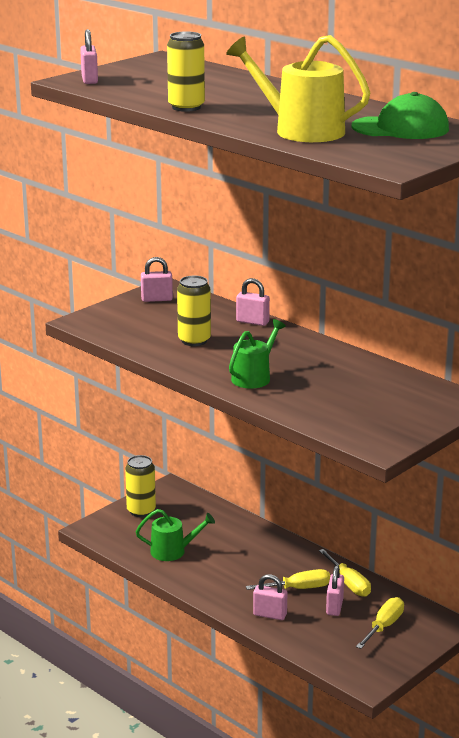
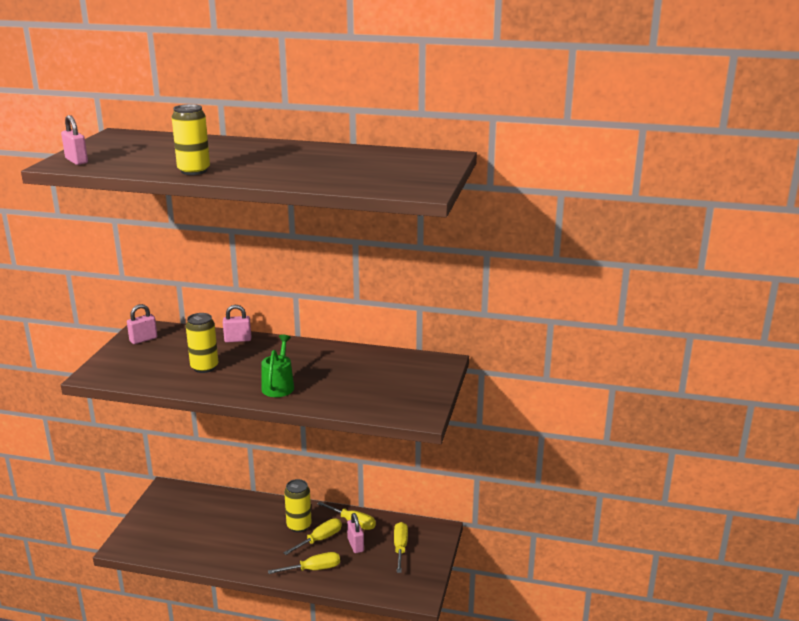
camera: 30 degrees left, 0 degrees up
(141, 511) = (154, 516): yellow can -> yellow can (299, 525)
(172, 551) = (202, 542): green watering can -> none
(270, 615) = (313, 569): pink padlock -> yellow screwdriver
(301, 130) = (314, 175): yellow watering can -> none
(401, 128) = (385, 161): green cap -> none

